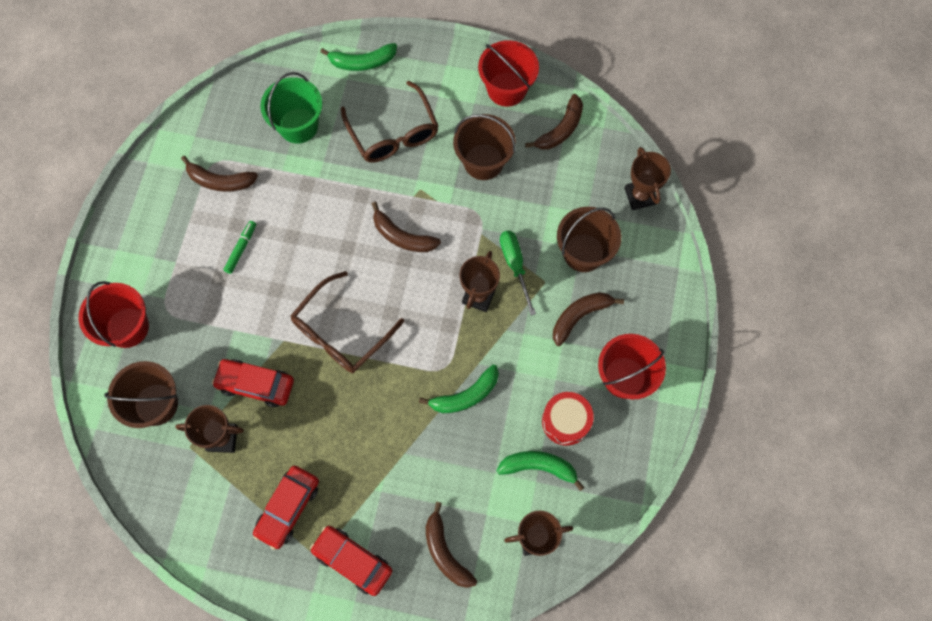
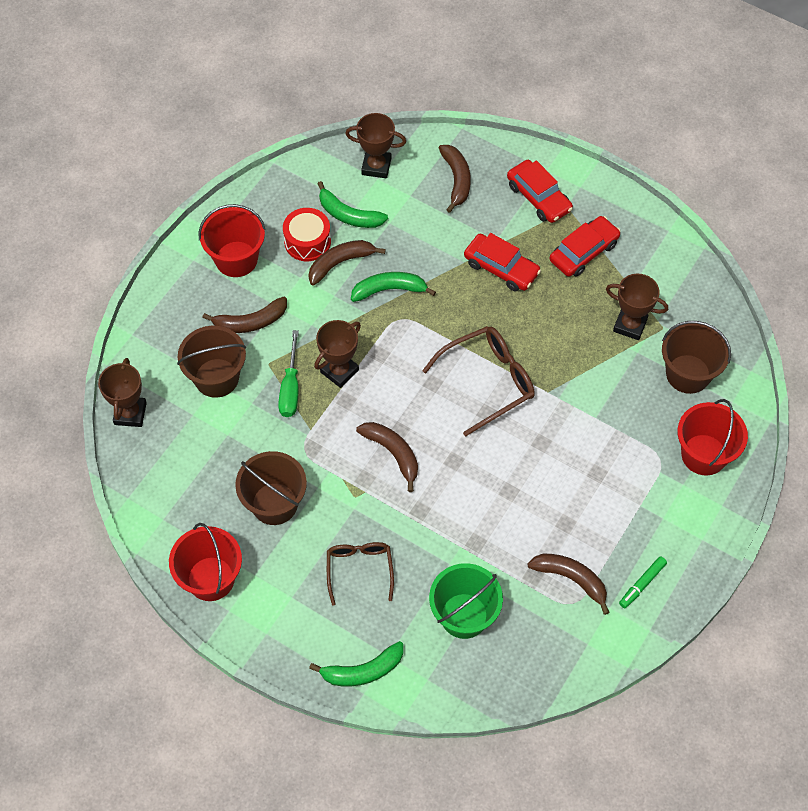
camera: 160 degrees left, 10 degrees down
(241, 249) = (567, 496): green marker -> green marker (642, 584)
(255, 384) = (586, 361): red car -> red car (501, 268)
(362, 62) = (363, 671): green banana -> green banana turned 150 degrees clockwise
(393, 133) = (359, 570): brown glasses -> brown glasses, size x0.65
(560, 129) = (174, 511): brown banana -> brown banana (340, 263)

